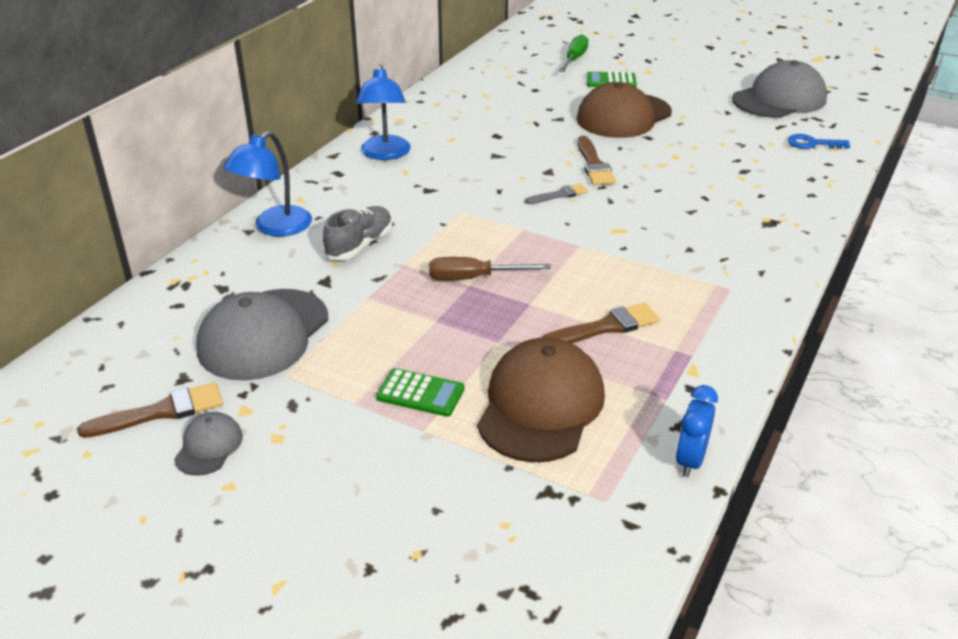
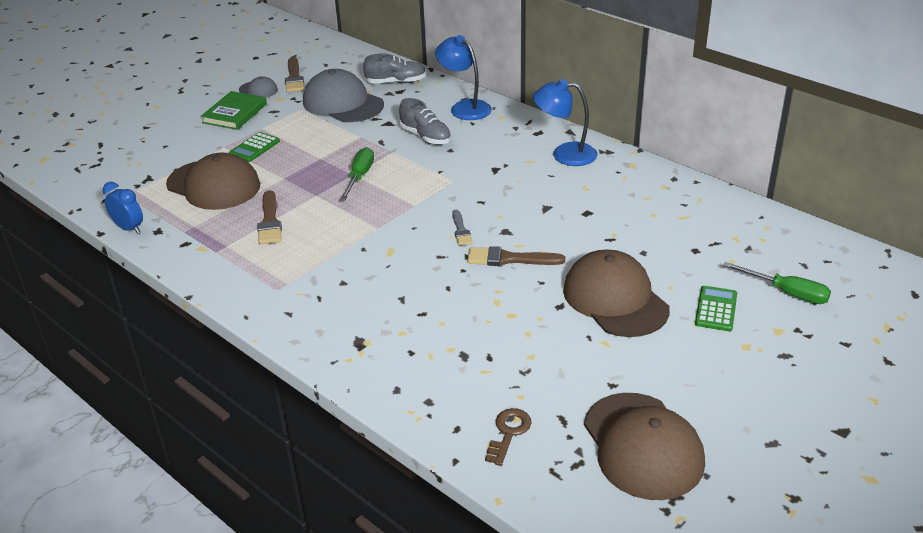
camera: 105 degrees right, 0 degrees up
(191, 296) = (396, 82): none -> grey shoe
(304, 451) = (235, 113): none -> green book
(473, 278) = (359, 176): brown screwdriver -> green screwdriver
(779, 99) = (642, 446): grey cap -> brown cap
(813, 143) = (508, 433): blue key -> brown key

